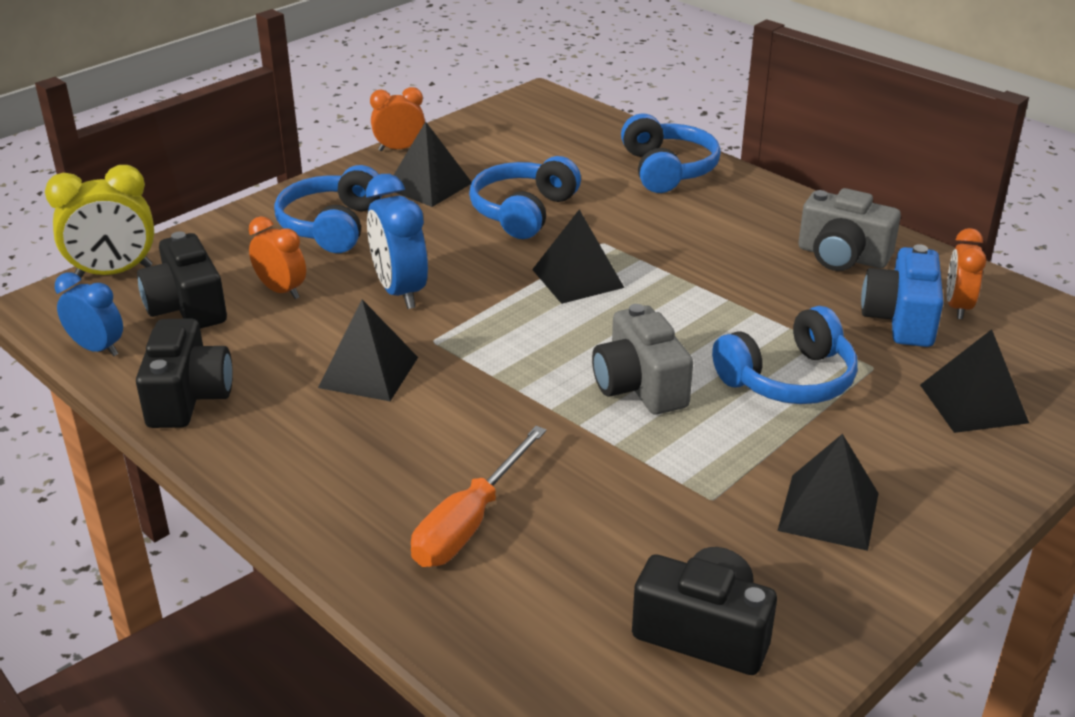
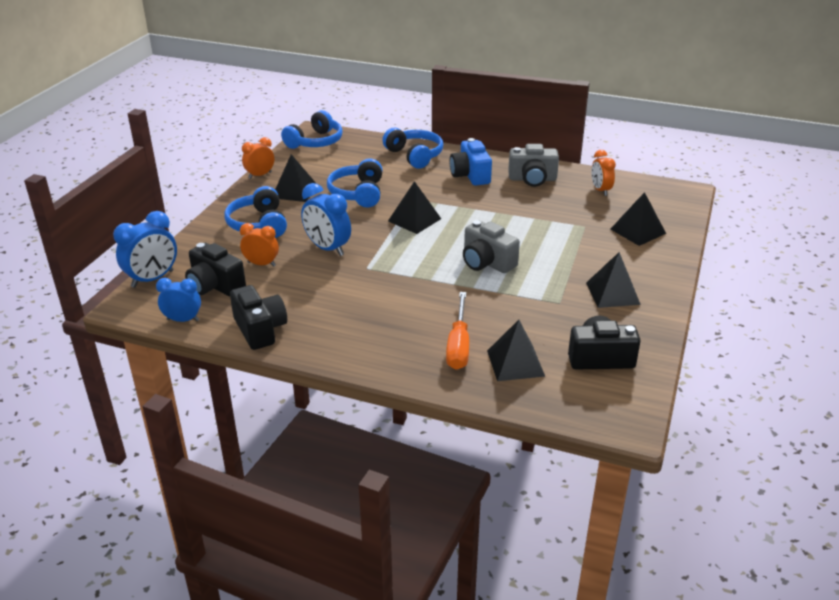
camera: 25 degrees left, 0 degrees up
(114, 273) = (152, 279): yellow clock -> blue clock
(368, 372) = (347, 292): black pyramid -> black pyramid (515, 363)
(789, 379) = (552, 241): blue headphones -> blue headphones (315, 142)
(901, 319) = (580, 202): blue camera -> blue camera (470, 175)

